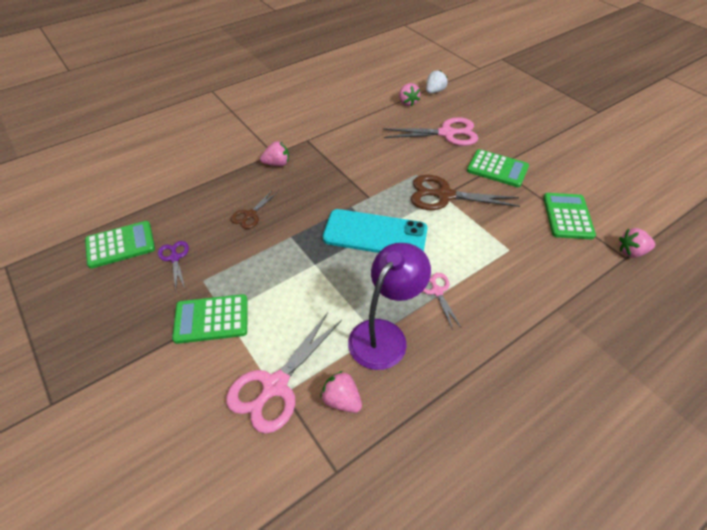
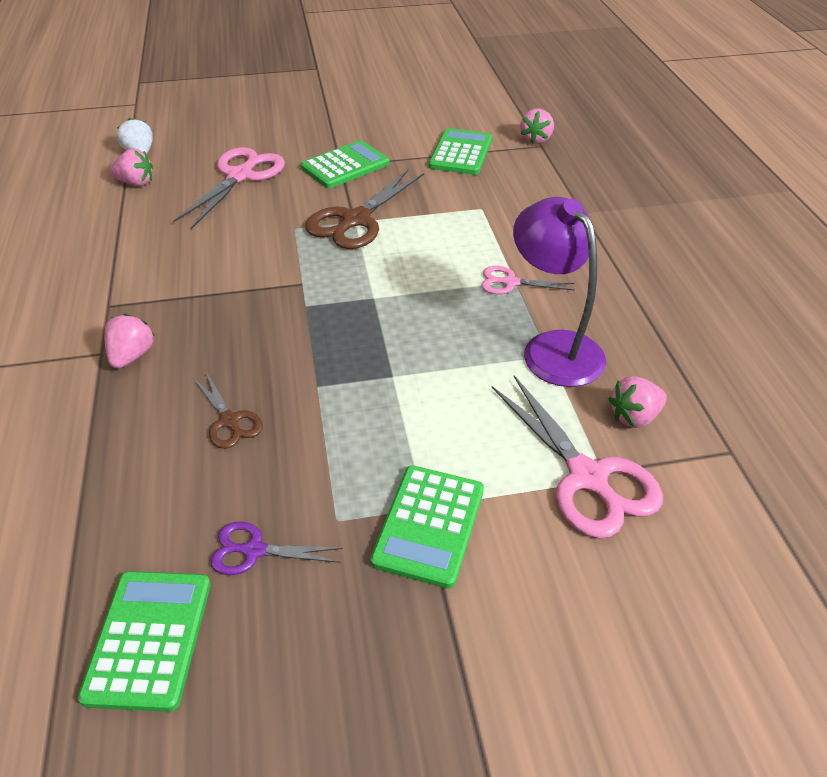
camera: 65 degrees left, 5 degrees down
(375, 234) = (378, 300): turquoise phone -> none
(567, 216) = (461, 153): green calculator -> green calculator turned 75 degrees clockwise

